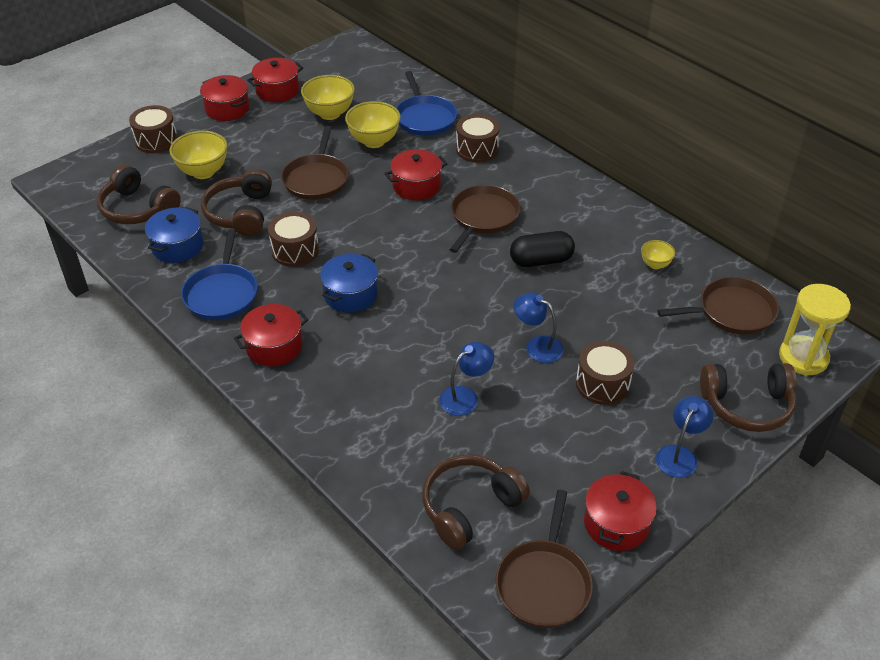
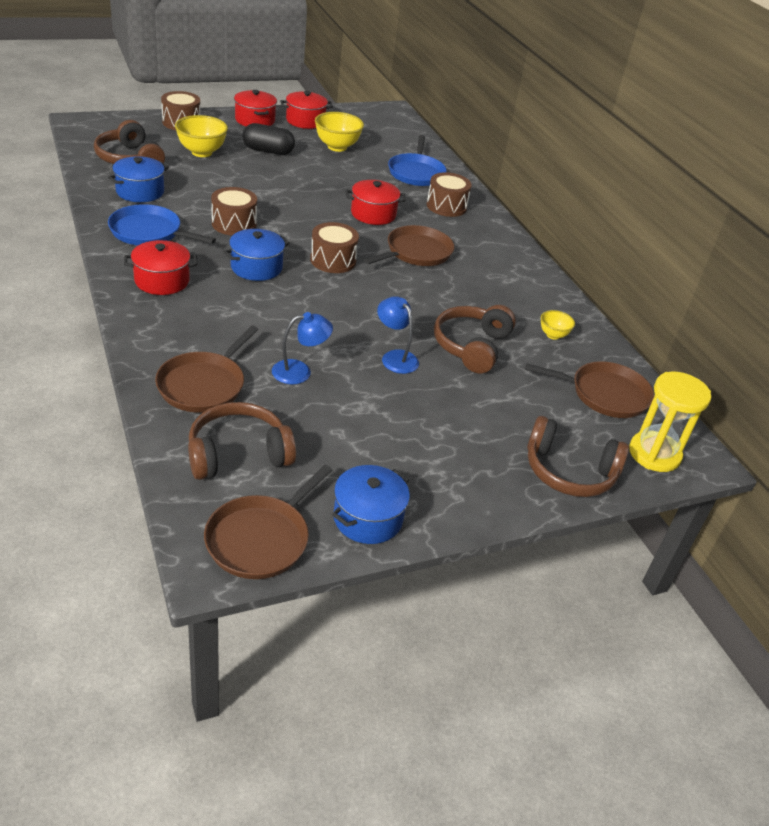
camera: 15 degrees right, 5 degrees down
(222, 293) = (149, 232): blue pan -> blue pan turned 90 degrees clockwise
(240, 213) = (209, 187): brown headphones -> brown headphones (471, 346)
(316, 179) = (291, 184): brown pan -> brown pan (204, 385)
(374, 141) = (360, 175): yellow bowl -> none
(541, 260) = (446, 298): black capsule -> black capsule (268, 151)
(602, 384) = (436, 406): brown drum -> brown drum (333, 260)
(616, 523) = (367, 518): red pot -> blue pot
(680, 455) = (472, 486): blue lamp -> none

